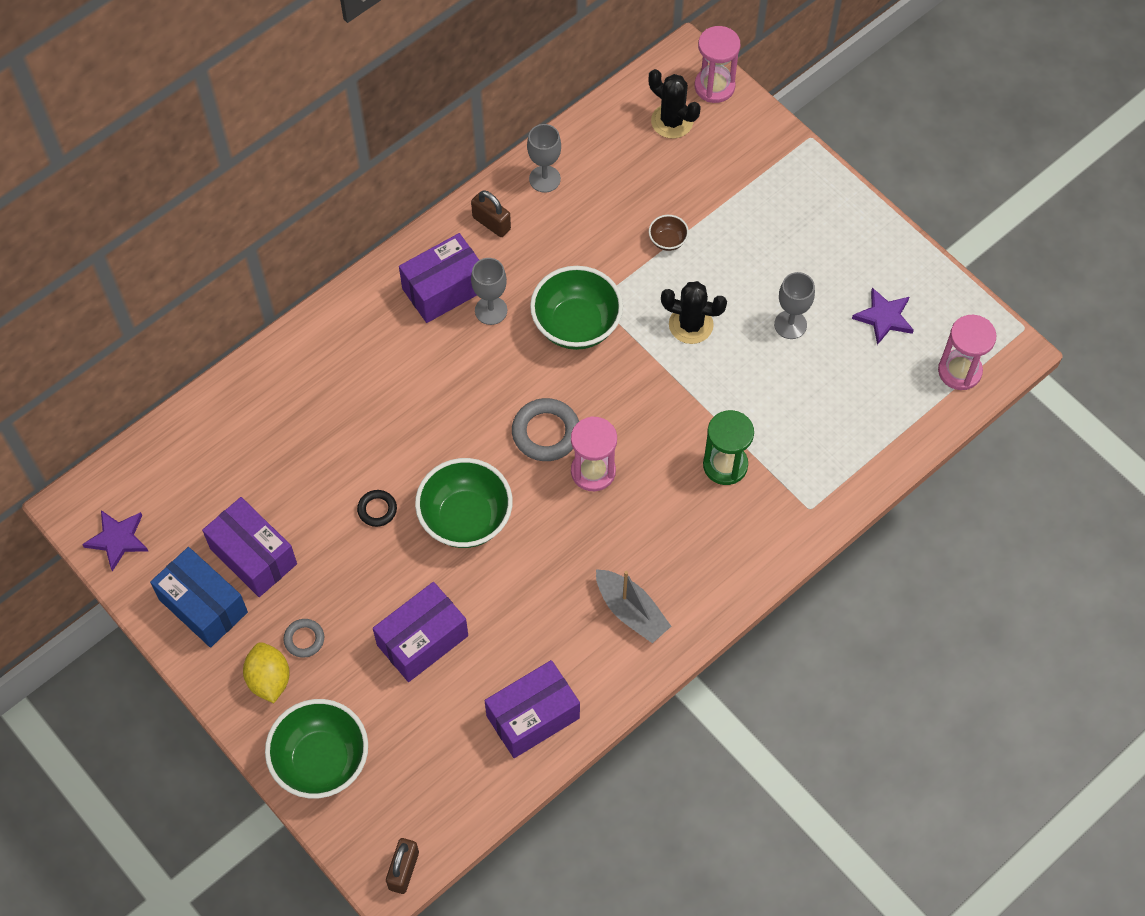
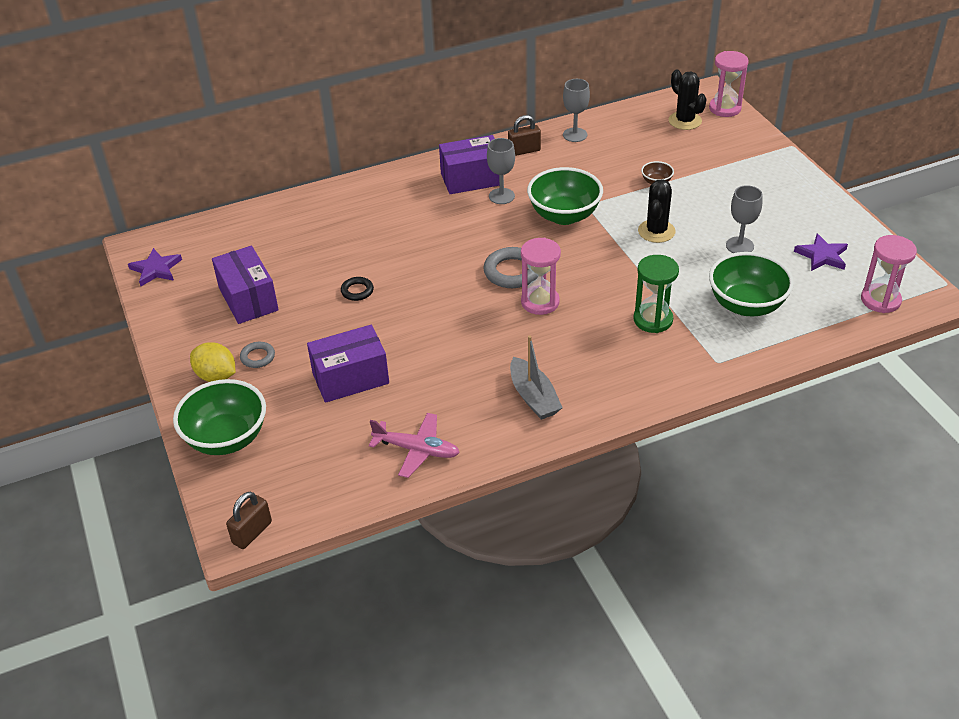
camera: 20 degrees right, 20 degrees down
(203, 606) = (193, 320): blue box -> none
(269, 679) = (216, 376): yellow lemon -> yellow lemon turned 60 degrees counterclockwise
(465, 518) = (423, 310): green bowl -> green bowl (746, 305)
(491, 223) = (524, 151): brown padlock -> brown padlock turned 75 degrees counterclockwise
(533, 717) = (417, 450): purple box -> pink plane
(691, 325) = (656, 231): black cactus -> black cactus turned 75 degrees clockwise

